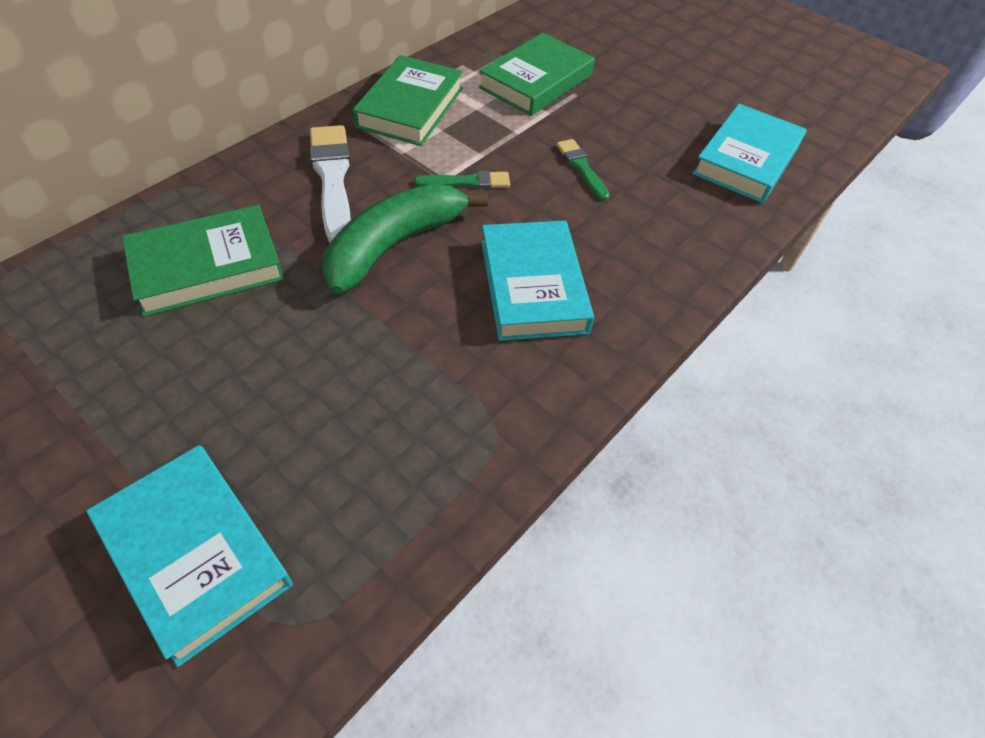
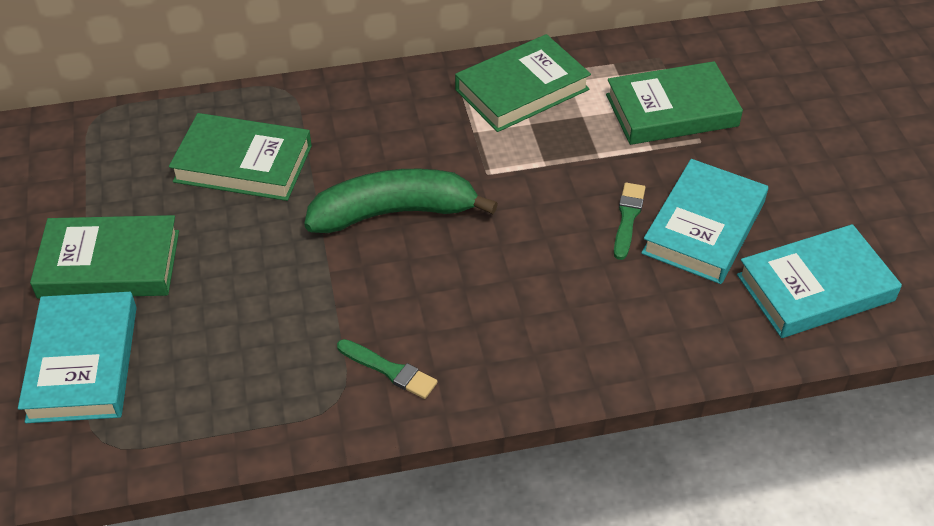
camera: 40 degrees right, 5 degrees down
(137, 432) = (109, 264): none -> green book
(332, 178) = (396, 130): white brush -> none
(467, 182) = (506, 184): green brush -> green brush (389, 370)
(533, 286) = (474, 303): turquoise book -> turquoise book (704, 227)

